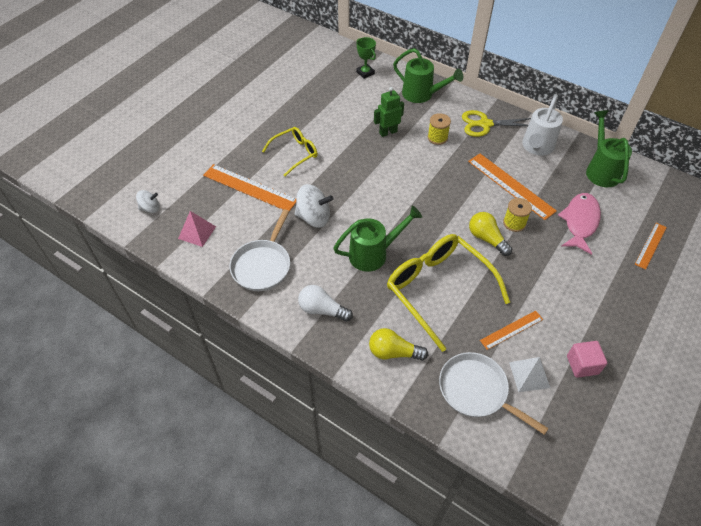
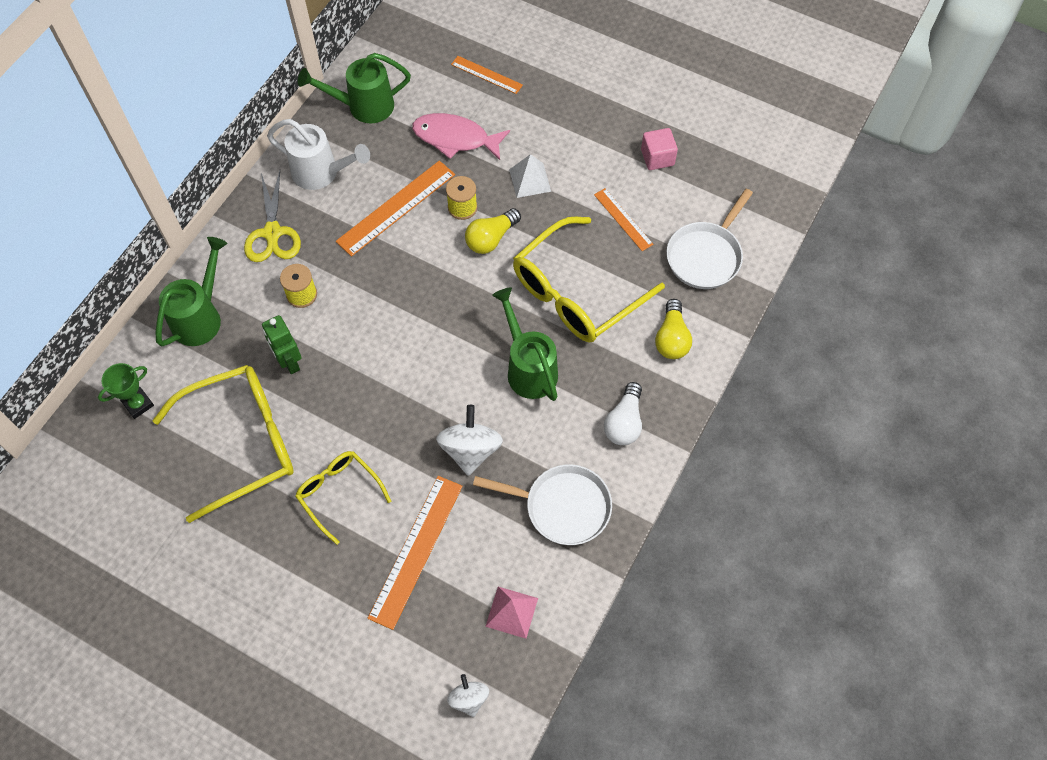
camera: 95 degrees left, 10 degrees up
(335, 113) = (242, 443): none -> yellow glasses
(529, 375) = (677, 206): white pyramid -> white pyramid (530, 180)

